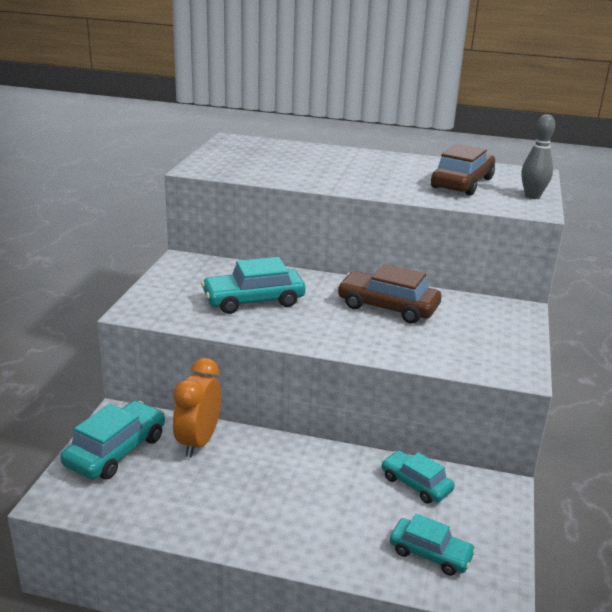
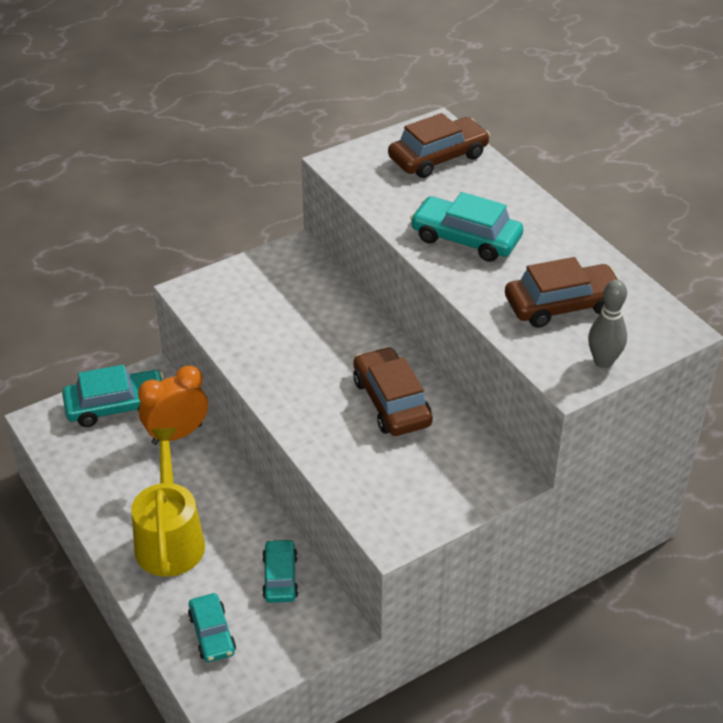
camera: 45 degrees right, 15 degrees up
(254, 300) = (291, 330): turquoise car -> turquoise car (466, 239)
(260, 150) = (438, 157): none -> brown car
(298, 512) = (169, 538): none -> yellow watering can

